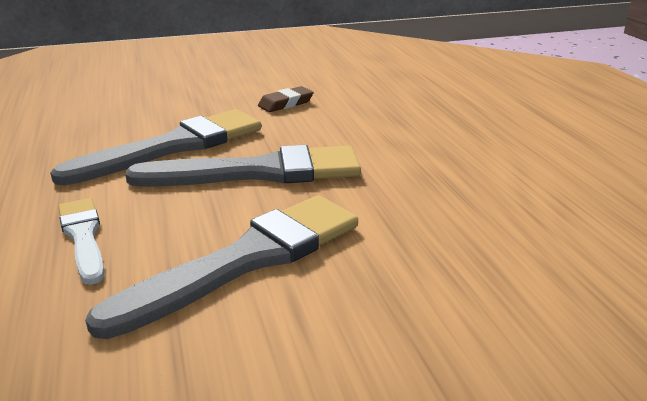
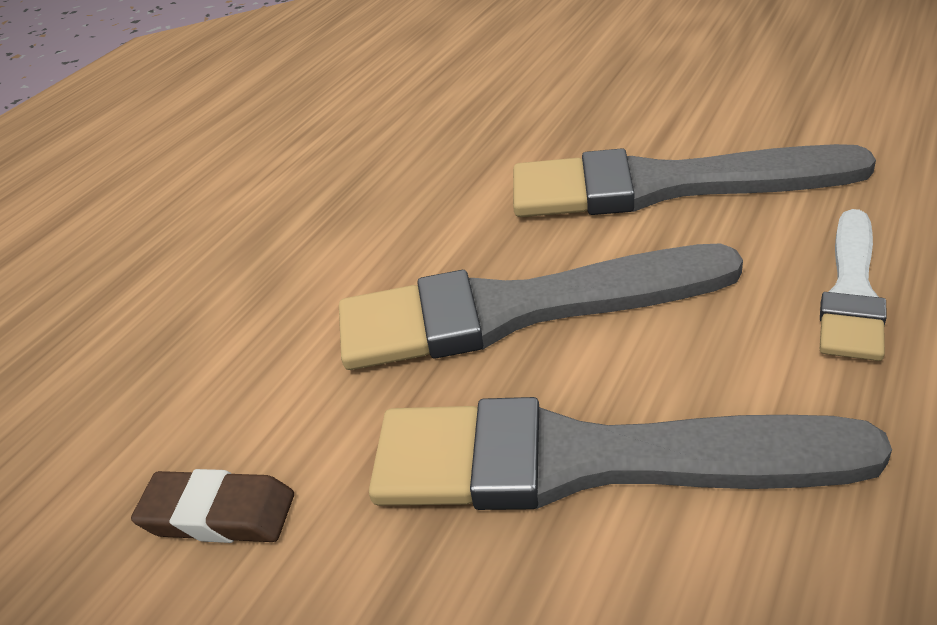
camera: 130 degrees left, 10 degrees up
(259, 172) = (516, 311): grey brush -> grey brush turned 45 degrees counterclockwise

